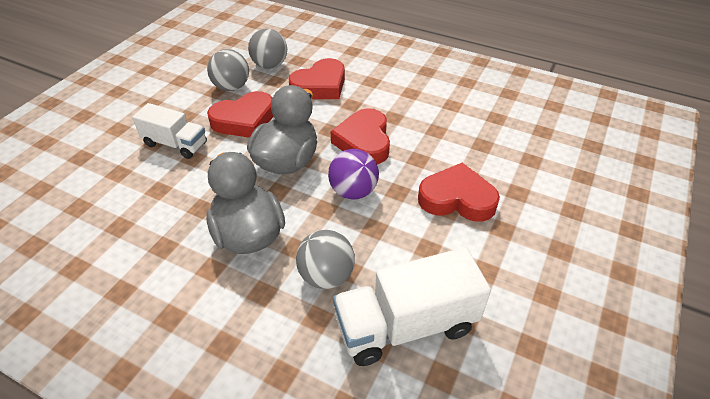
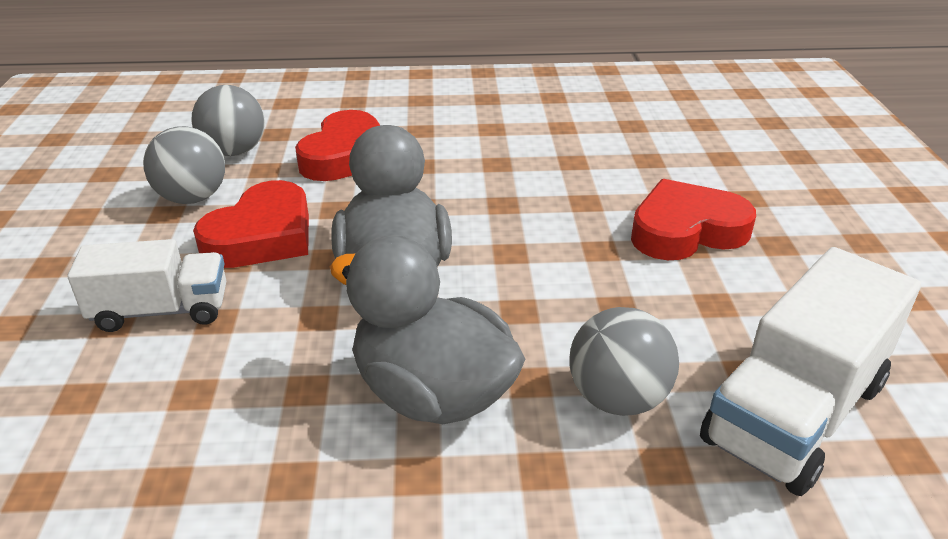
camera: 30 degrees left, 10 degrees down
(353, 191) = (538, 272): purple ball -> none
(364, 141) = (487, 204): red heart -> none

